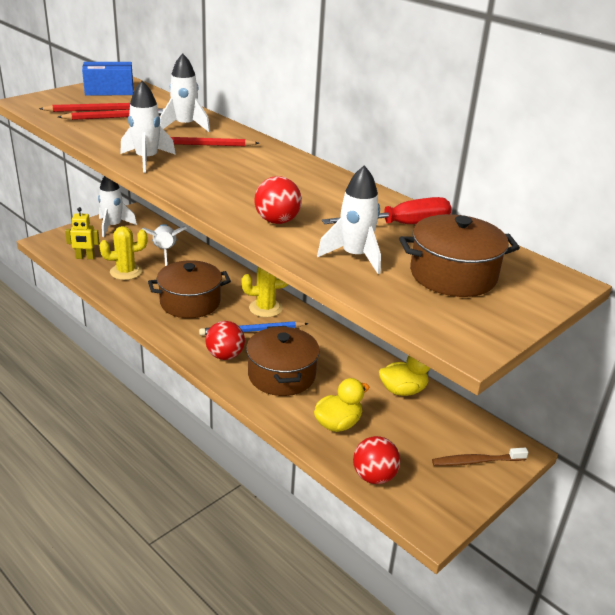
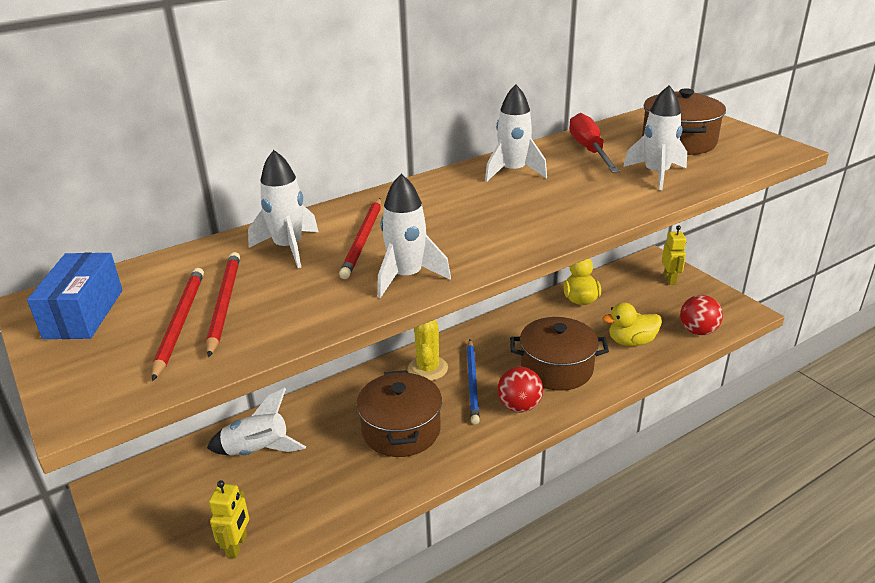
camera: 75 degrees left, 0 degrees up
(113, 226) = (145, 511): white rocket -> white rocket (513, 172)
(126, 272) = (301, 494): yellow cactus -> none
(277, 221) = (588, 203): red ball -> none
(338, 424) = (631, 341): yellow duck -> yellow duck turned 75 degrees counterclockwise
(476, 461) = (670, 279): brown toothbrush -> yellow robot

